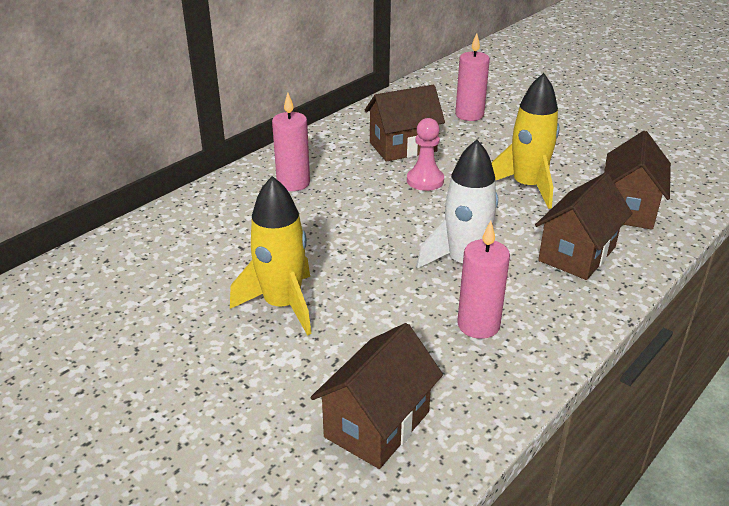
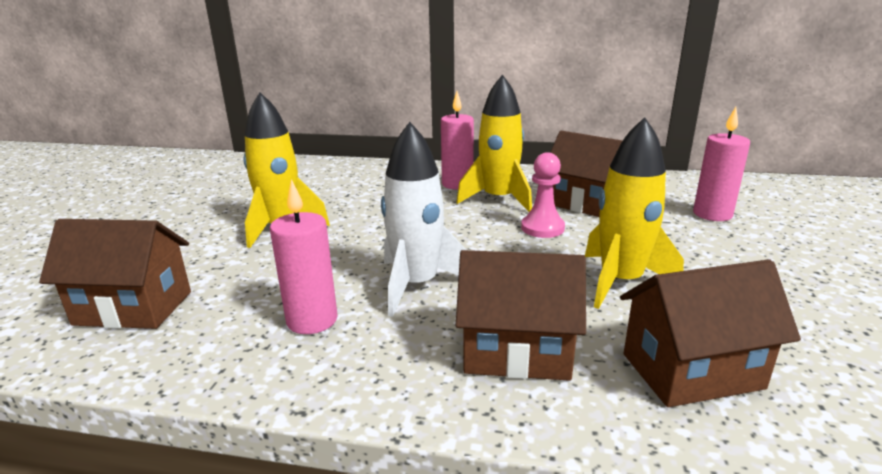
camera: 60 degrees right, 10 degrees down
(351, 177) = (498, 199): none -> yellow rocket

